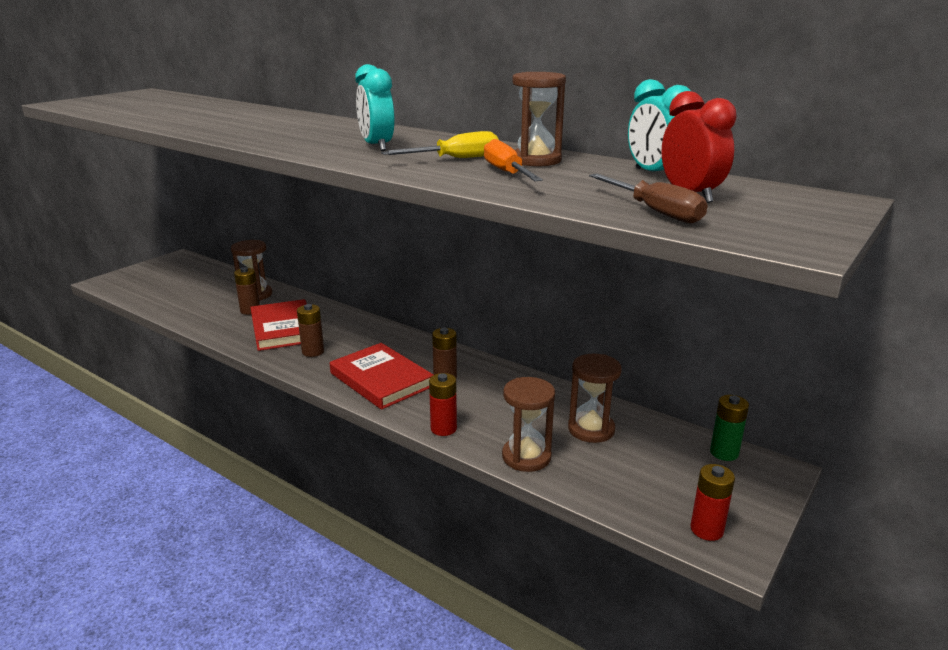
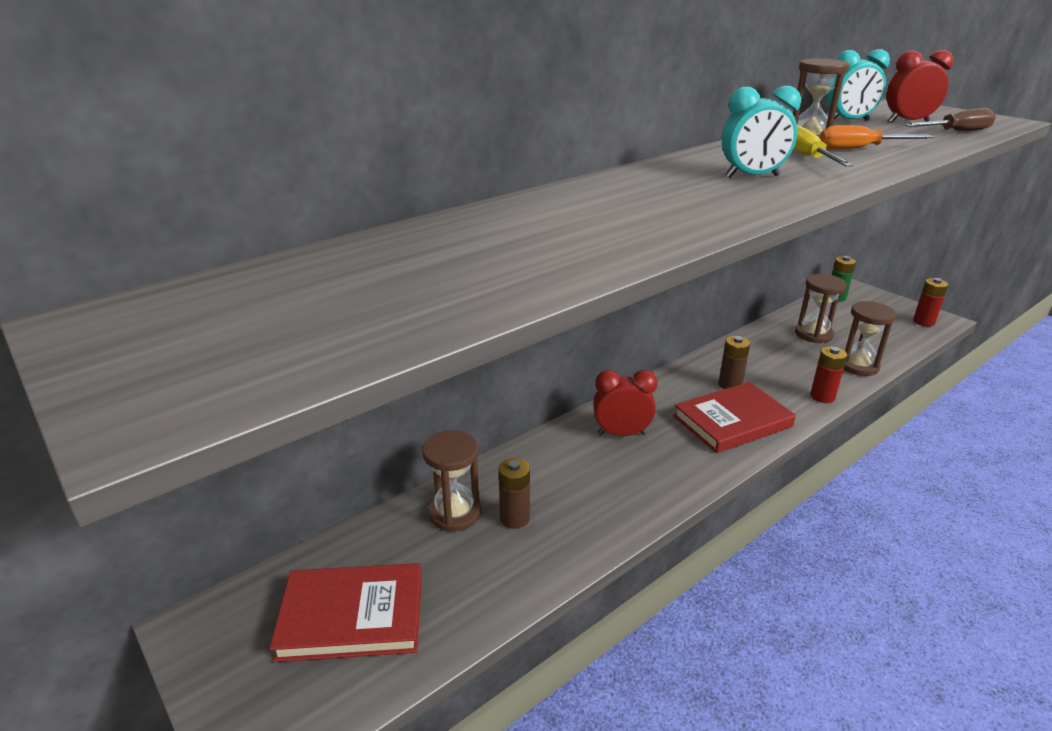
camera: 75 degrees left, 5 degrees up
(283, 329) = (588, 487): red book -> red book (352, 616)
(313, 352) = (660, 464): brown battery -> none
(350, 335) = (621, 434): none -> red clock

